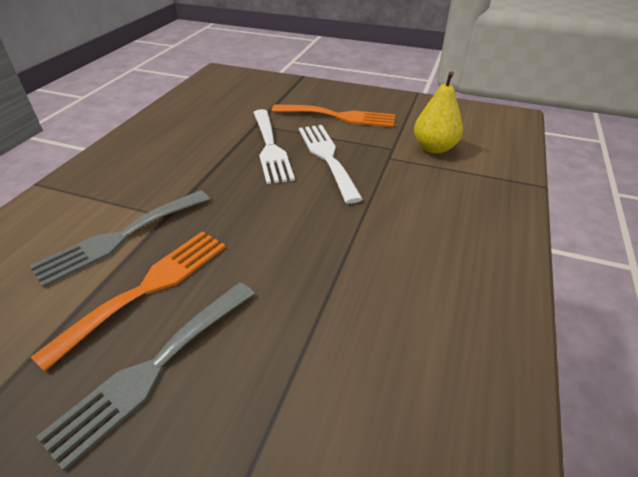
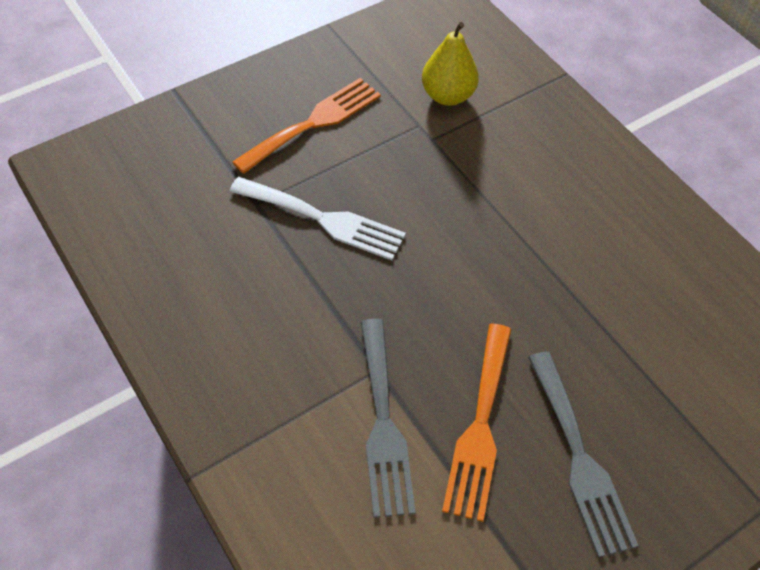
camera: 55 degrees left, 15 degrees up
(148, 288) = (480, 427): orange fork -> orange fork turned 150 degrees counterclockwise
(327, 157) = (387, 185): white fork -> none

